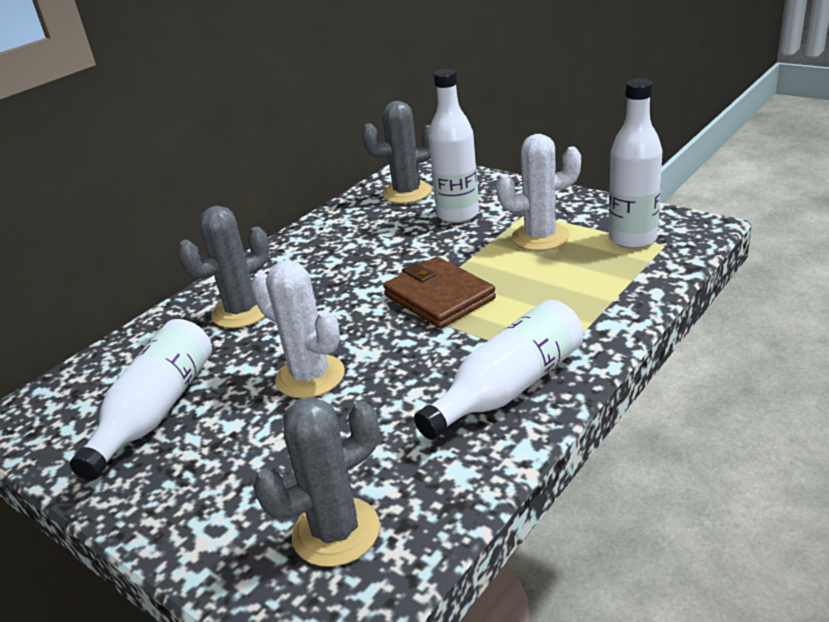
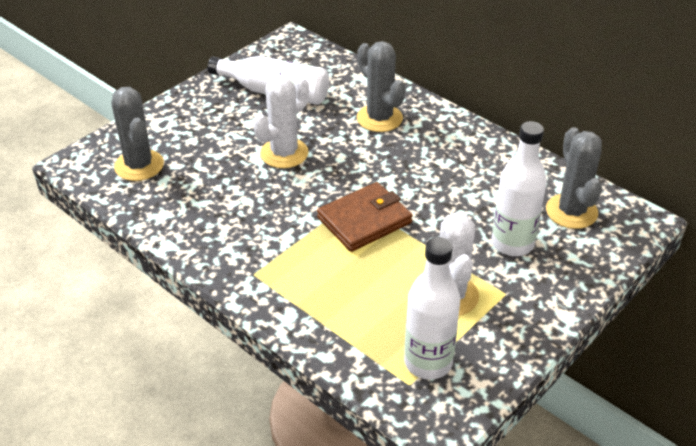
camera: 90 degrees right, 10 degrees up
(508, 388) = (232, 246): white bottle -> none

